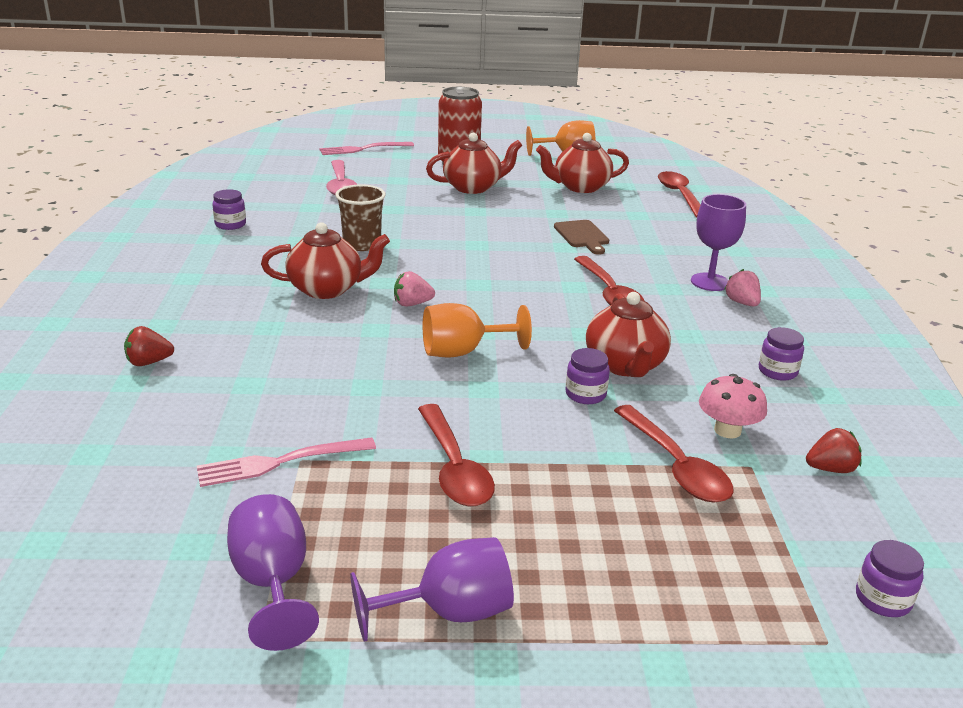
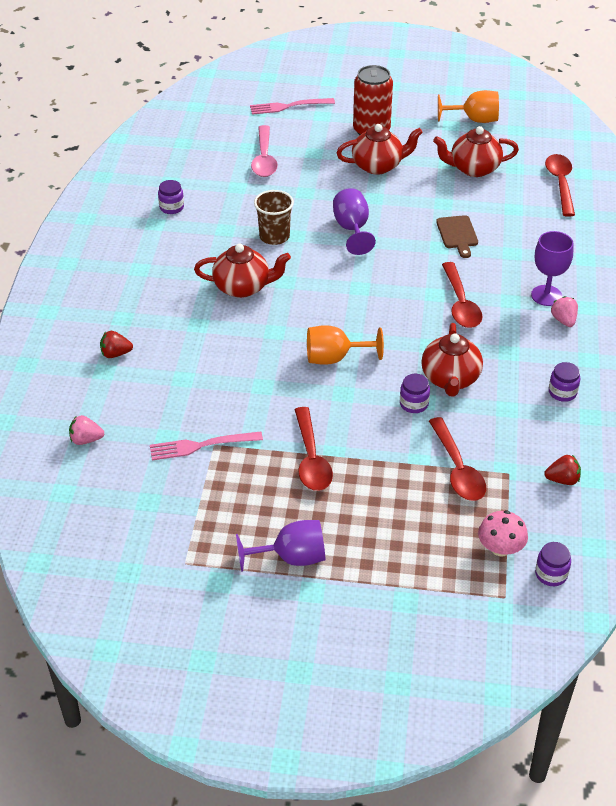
camera: 10 degrees right, 15 degrees up
(272, 583) = (193, 530): purple goblet -> purple goblet (352, 229)
(412, 304) = (305, 307): pink strawberry -> pink strawberry (86, 440)
(727, 430) = (504, 442): pink mushroom -> pink mushroom (500, 548)

